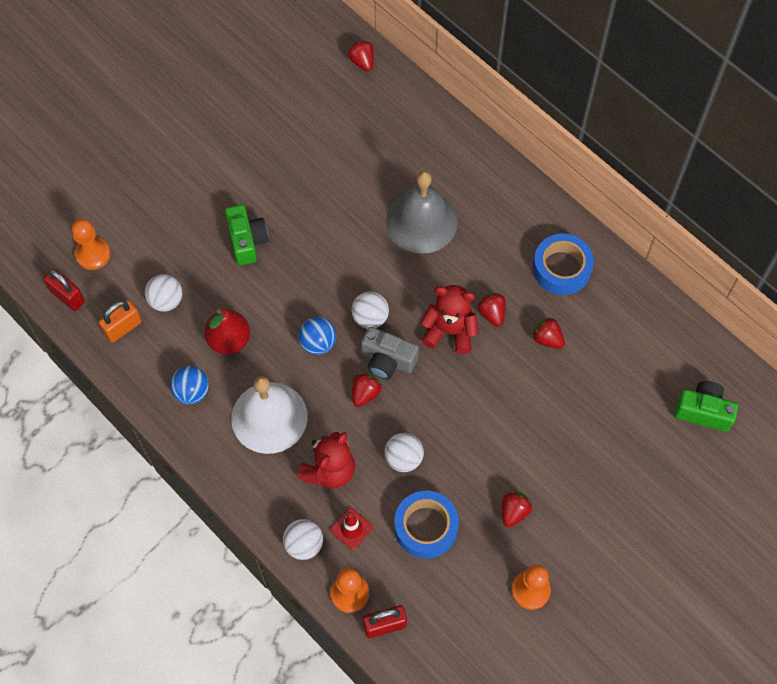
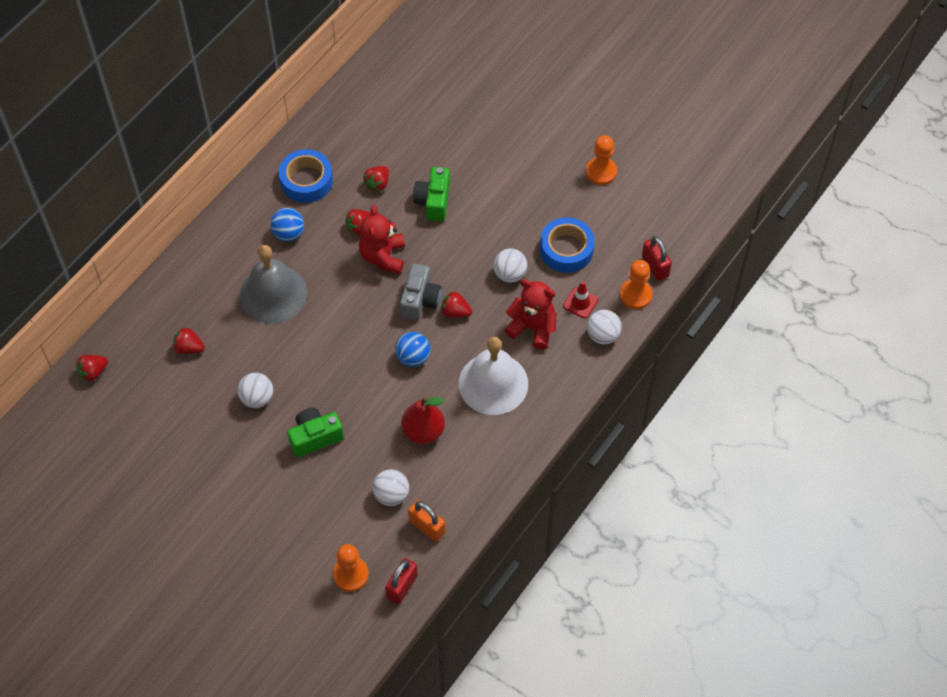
camera: 100 degrees left, 5 degrees down
(191, 392) = (481, 452): blue ball -> blue ball (289, 233)
(370, 318) = (380, 320): white ball -> white ball (257, 398)
(514, 512) = (539, 190): red strawberry -> red strawberry (189, 348)
(703, 411) = (424, 72): green camera -> green camera (433, 201)

